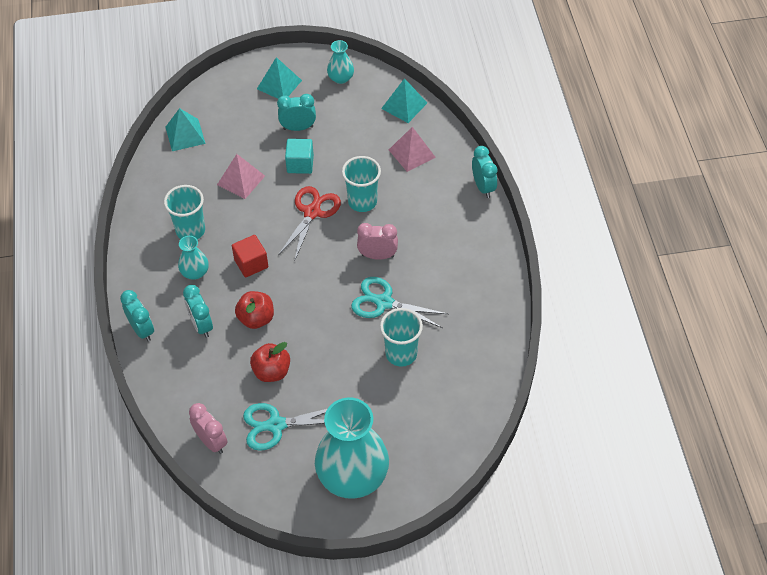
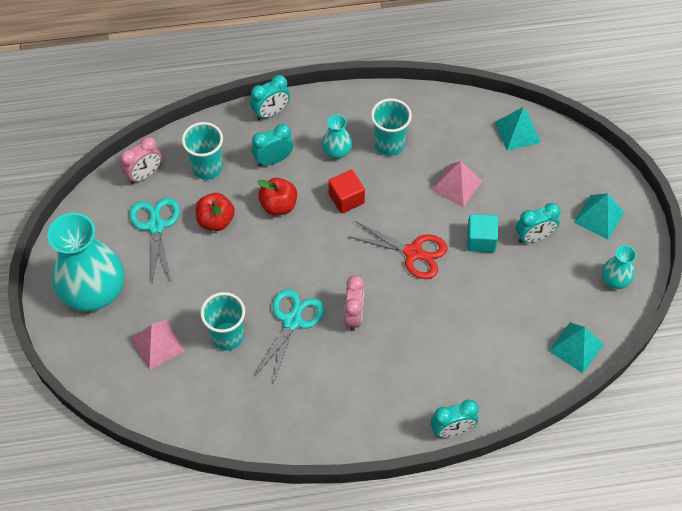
camera: 90 degrees right, 5 degrees up
(298, 128) = (534, 237): turquoise clock -> turquoise clock turned 75 degrees clockwise
(362, 201) = (428, 301): turquoise cup -> turquoise cup (207, 168)
(412, 153) = (501, 354): pink pyramid -> pink pyramid (158, 344)

